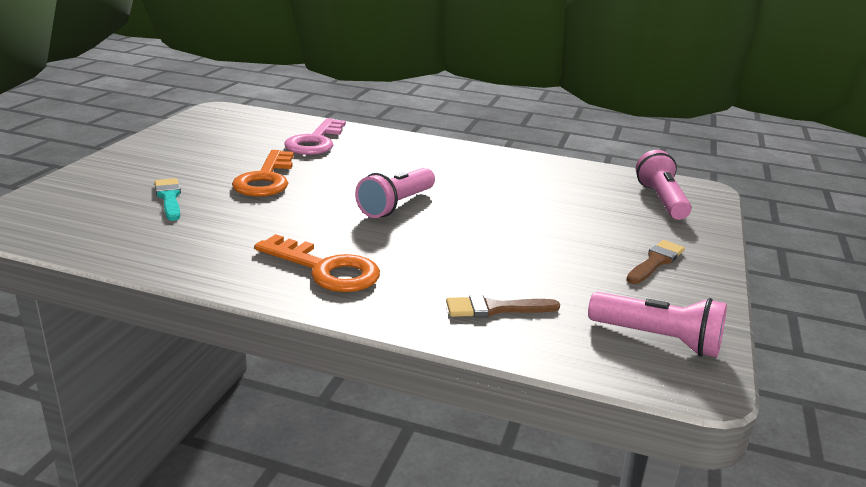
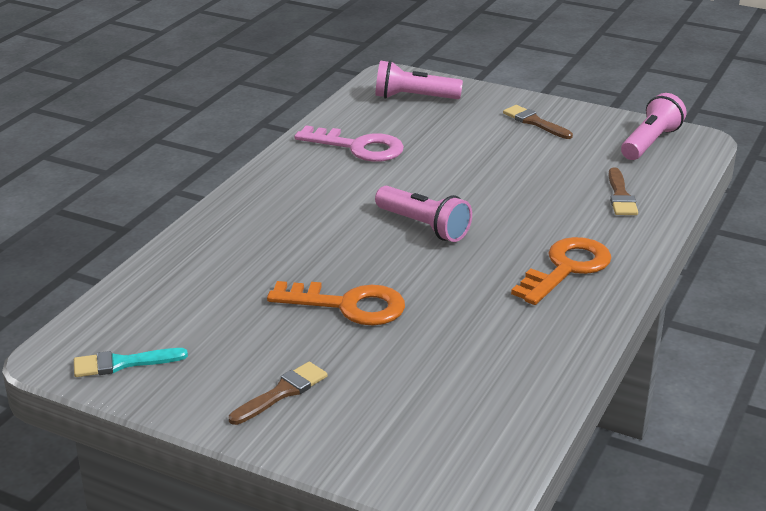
camera: 80 degrees left, 5 degrees up
(156, 162) = (282, 392): none -> brown brush
(169, 198) = (402, 370): turquoise brush -> turquoise brush (123, 363)
(315, 142) = (223, 272): pink key -> pink key (358, 147)

